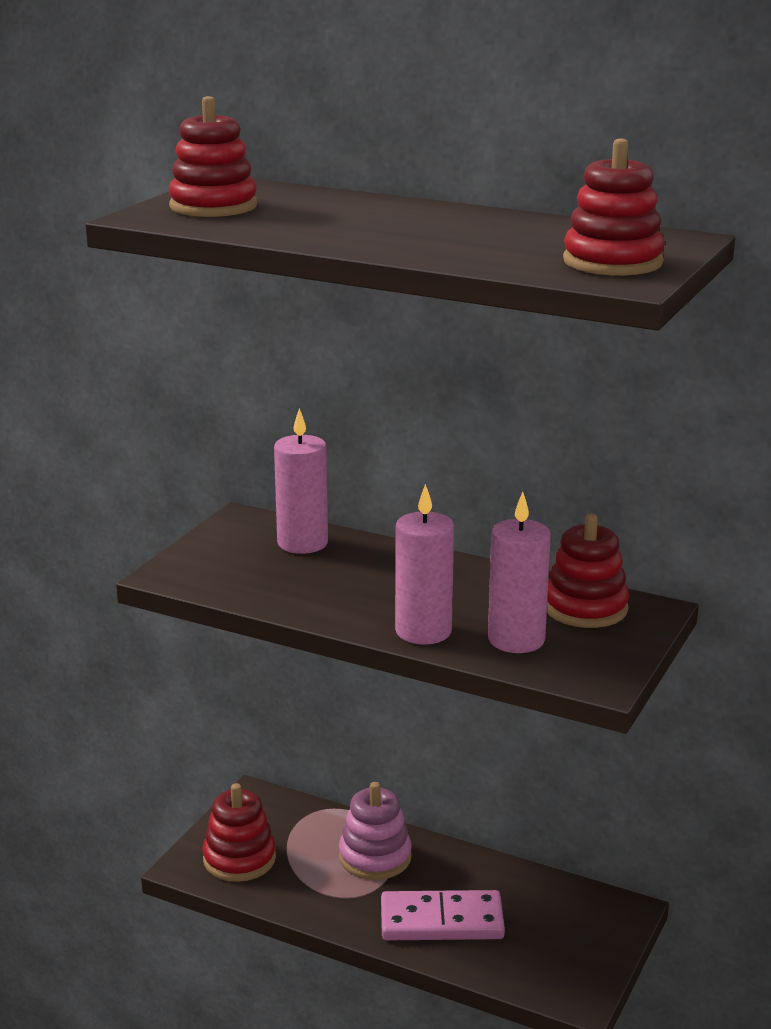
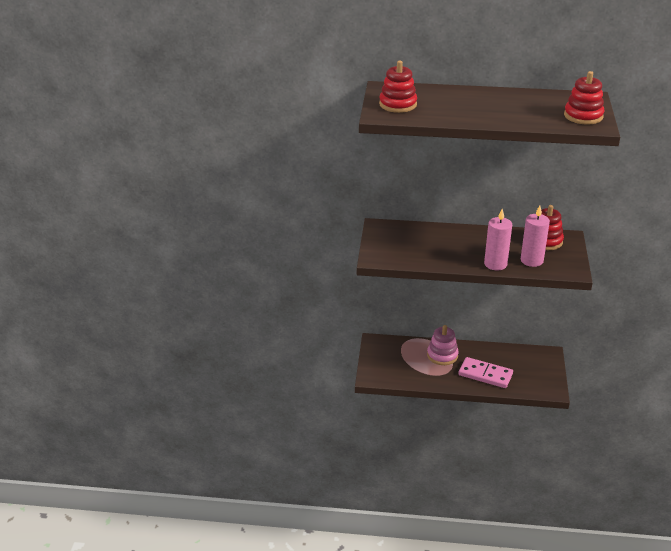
camera: 20 degrees left, 10 degrees up
(239, 859) = (389, 369): red stacking toy -> none
(302, 543) = (414, 233): pink candle -> none
(441, 921) = (485, 374): pink domino -> pink domino turned 45 degrees clockwise

